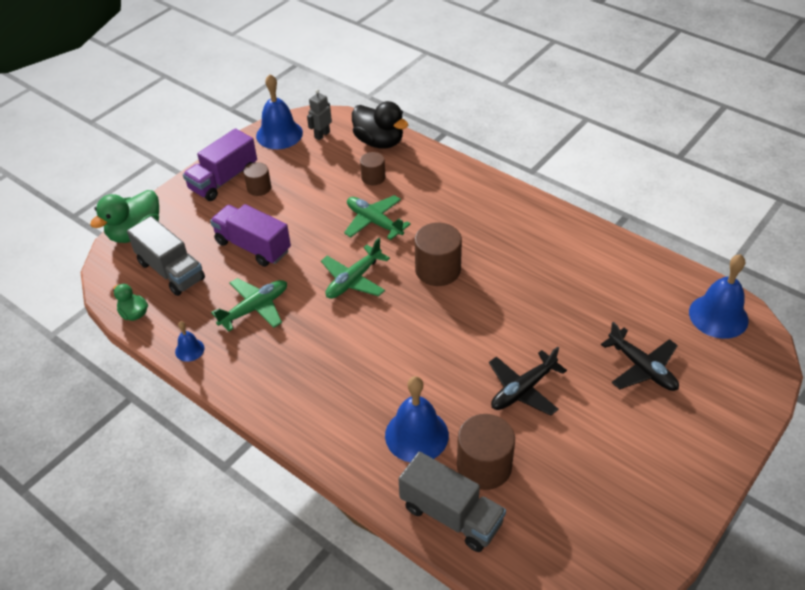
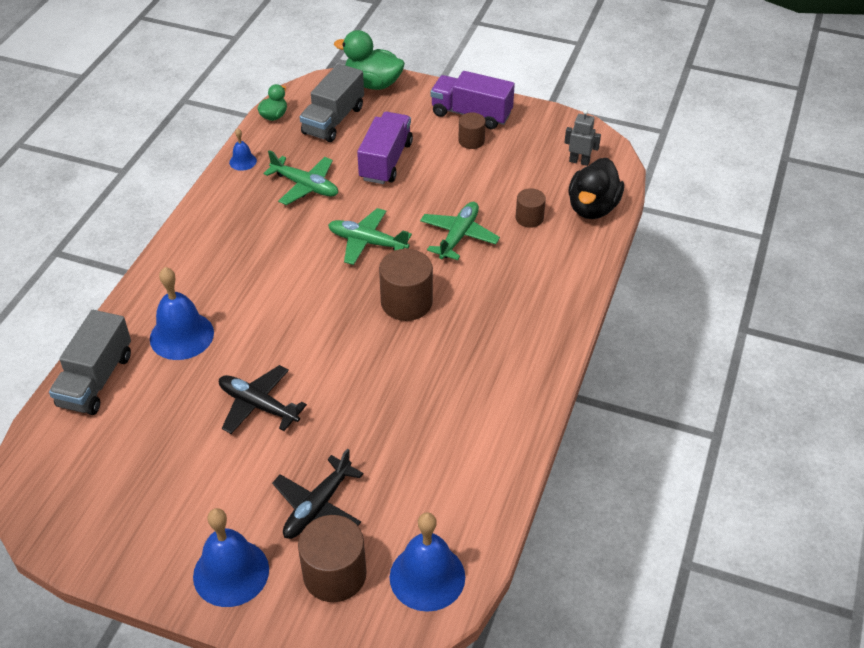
camera: 70 degrees right, 0 degrees up
(279, 134) = (562, 130): blue bell -> blue bell (231, 572)
(484, 466) = (155, 393): brown cylinder -> brown cylinder (334, 574)

